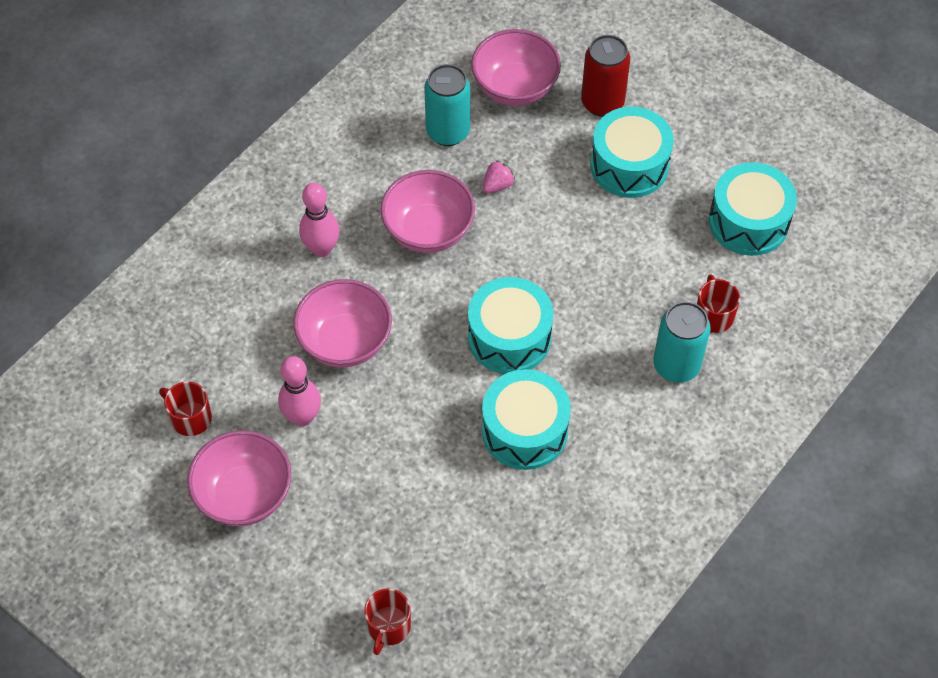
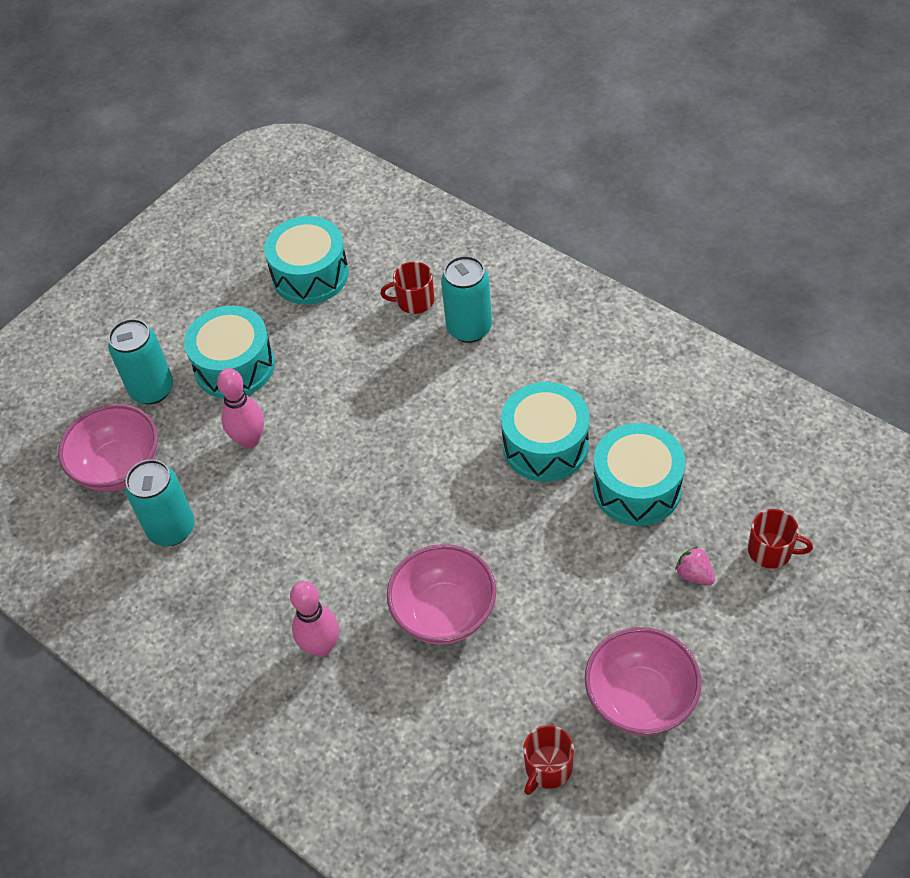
camera: 85 degrees left, 5 degrees down
(302, 417) = (540, 648): pink bowling pin -> pink bowling pin (249, 440)
(428, 230) = (303, 541): pink bowl -> none
(497, 185) = (249, 479): pink strawberry -> pink strawberry (694, 575)
(509, 337) = (438, 462): turquoise drum -> turquoise drum (637, 488)
(602, 103) = (152, 389): red can -> turquoise can

